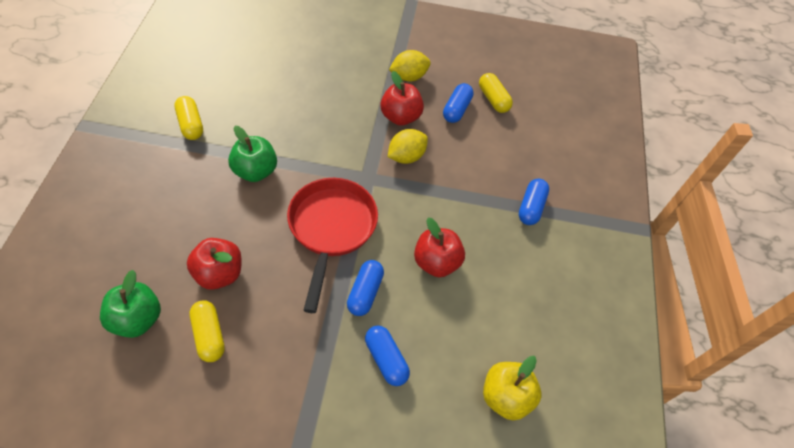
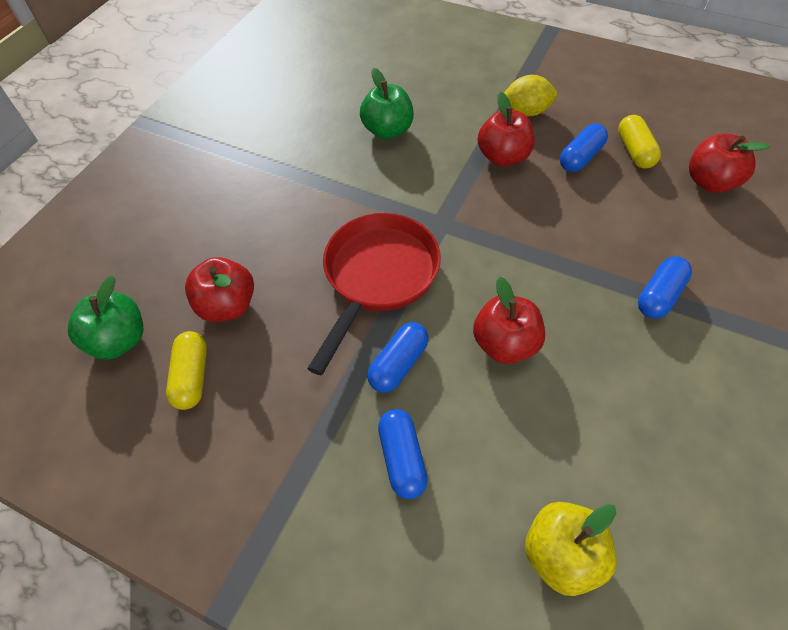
camera: 25 degrees right, 0 degrees up
(191, 124) = (251, 134): yellow capsule -> none
(255, 171) = (307, 195): green apple -> green apple (387, 130)
(406, 156) = (498, 205): yellow lemon -> none
(548, 117) = (710, 182): none -> red apple

